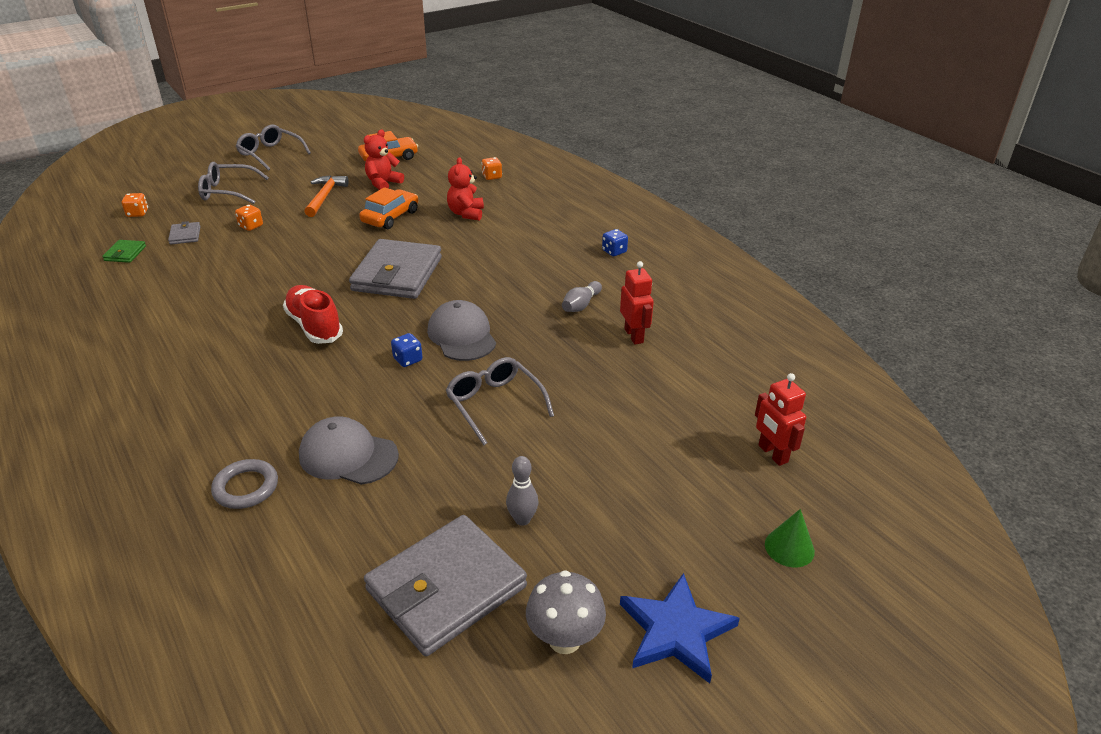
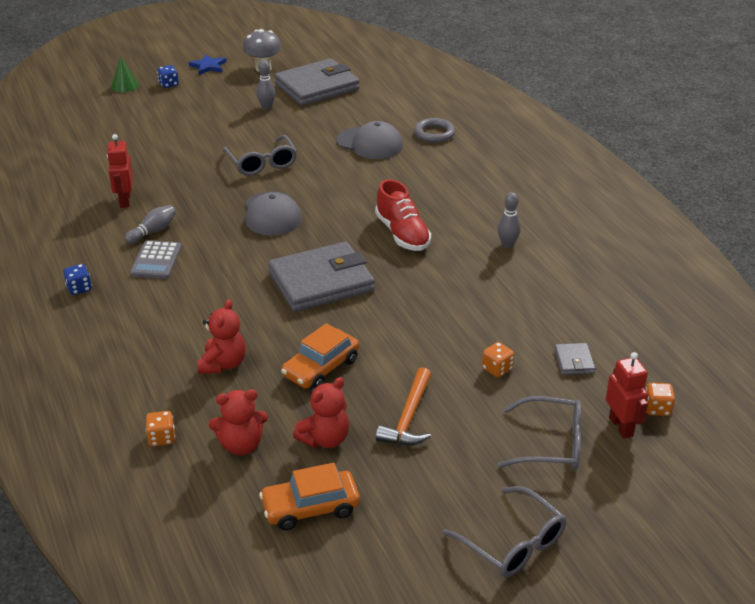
camera: 170 degrees left, 0 degrees up
(125, 253) = (631, 339): green wallet -> none
(201, 325) = (507, 244): none -> grey bowling pin
(397, 274) = (321, 282): grey wallet -> grey wallet turned 45 degrees clockwise
(408, 360) = (322, 199): blue dice -> blue dice (169, 84)
(438, 177) = (241, 445): none -> red teddy bear
(560, 279) = (156, 260): none -> grey calculator
(675, 631) = (208, 66): blue star -> blue star, size x0.63
(772, 454) = (91, 122): red robot -> red robot (621, 427)

